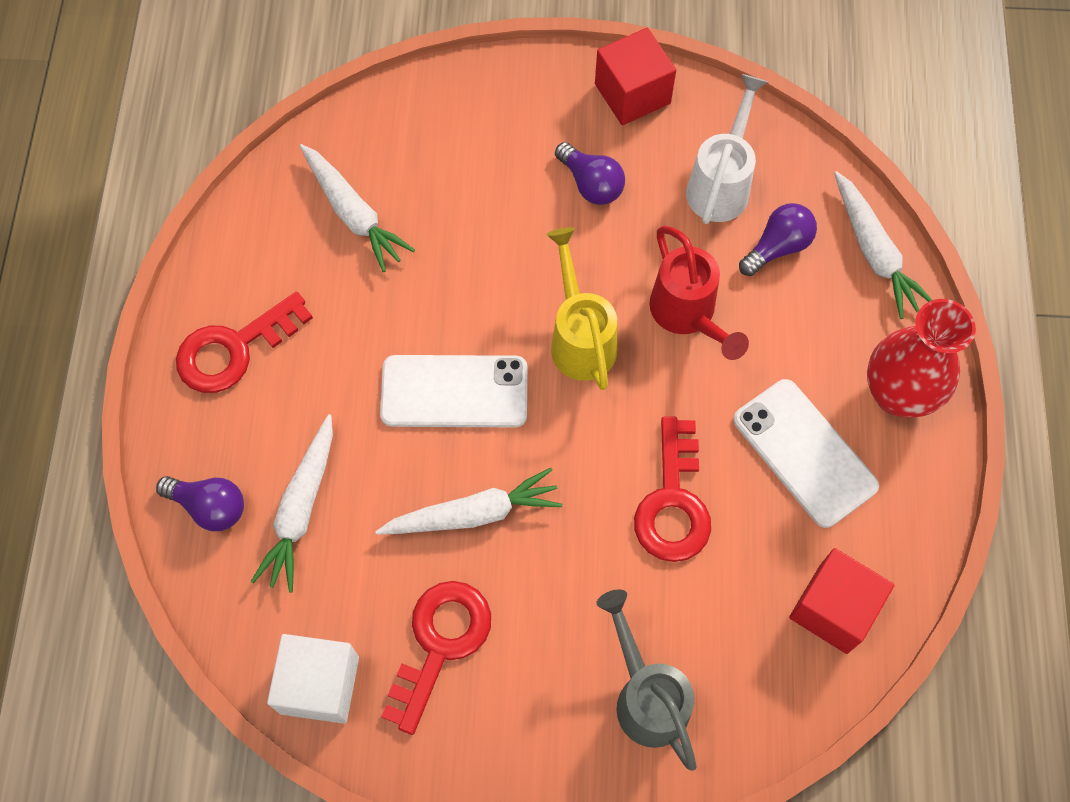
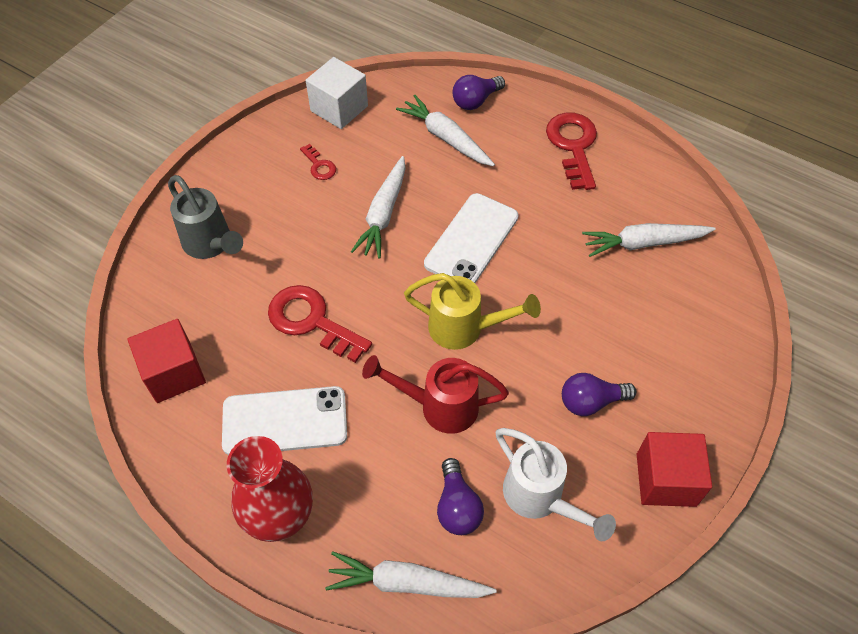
camera: 120 degrees right, 10 degrees down
(440, 644) = (319, 166): red key -> red key, size x0.50
(646, 695) = (211, 245): grey watering can -> grey watering can turned 45 degrees clockwise

